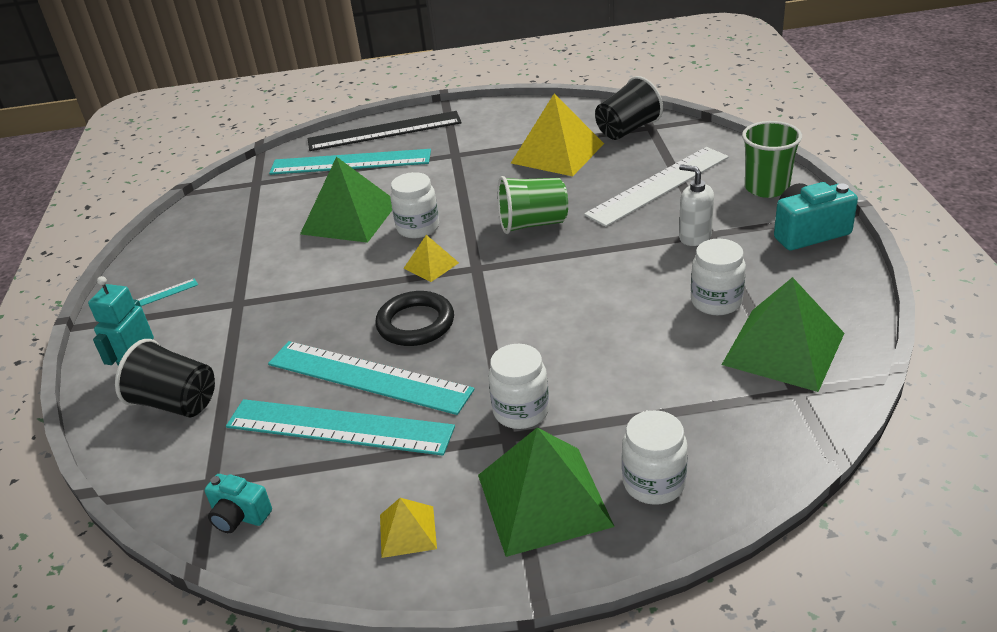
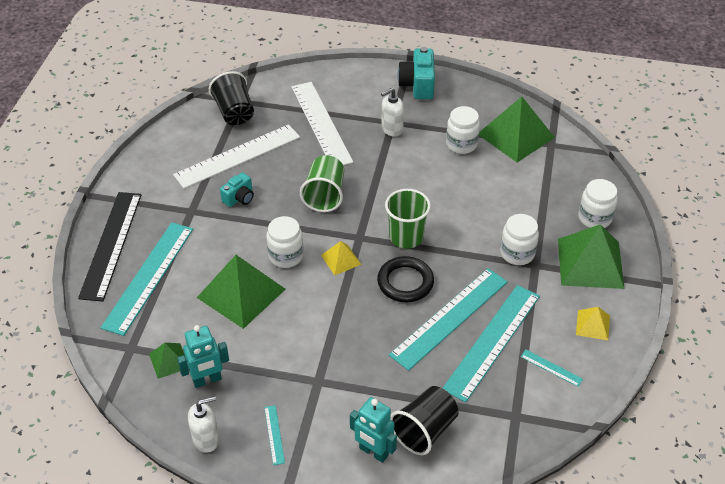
camera: 75 degrees left, 10 degrees up
(148, 257) = (206, 439): none -> white soap dispenser
(224, 235) = (207, 380): none -> turquoise robot
(239, 516) = (552, 403): turquoise camera -> turquoise camera (239, 198)
(245, 206) = (169, 360): none -> green pyramid
(306, 500) = (551, 367): none -> turquoise ruler
(557, 153) = (238, 156): yellow pyramid -> white ruler
(766, 188) = (359, 81): green cup -> green cup (406, 237)

